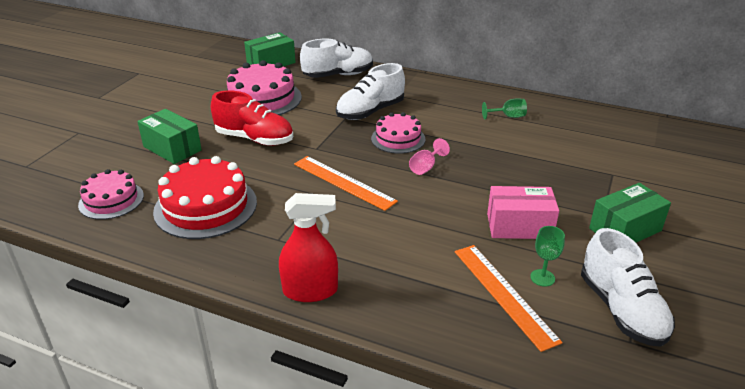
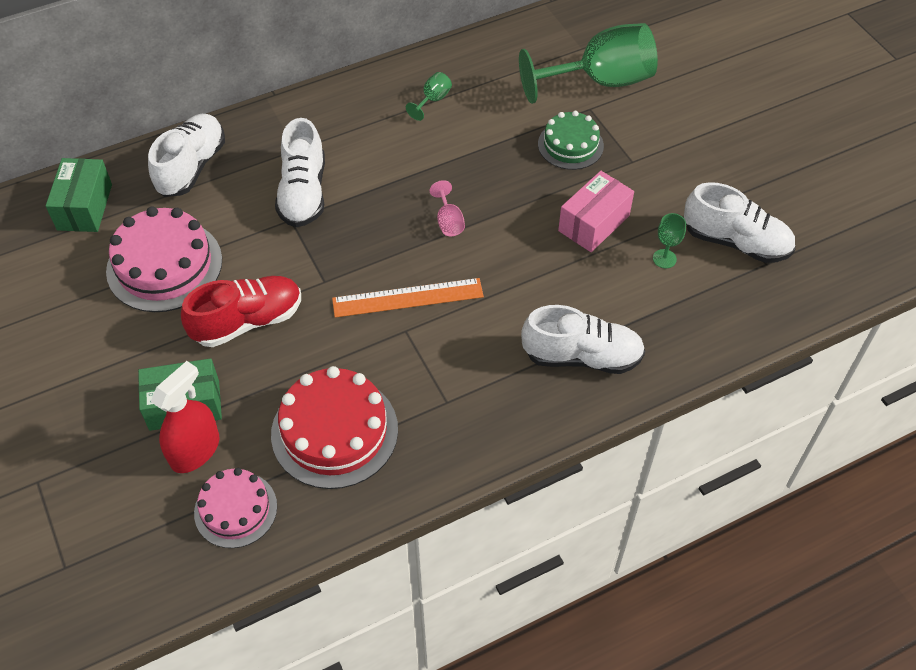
camera: 50 degrees left, 20 degrees up
(310, 290) = (540, 420): red spray bottle -> red spray bottle (195, 450)
(393, 282) = (582, 356): none -> white shoe
(398, 139) = (379, 207): pink cake -> none
(504, 294) = (660, 296): orange ruler -> none
(567, 182) = (570, 145): none -> green cake
(625, 229) = (660, 163): green box -> none
(643, 166) = (600, 81): none -> green goblet

